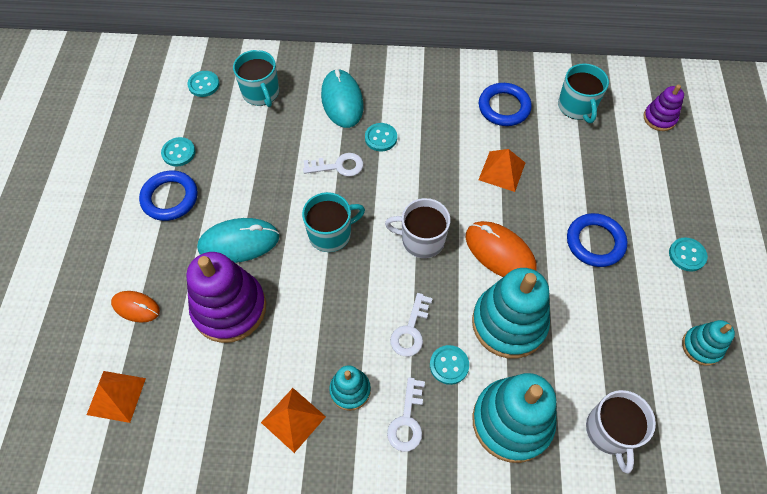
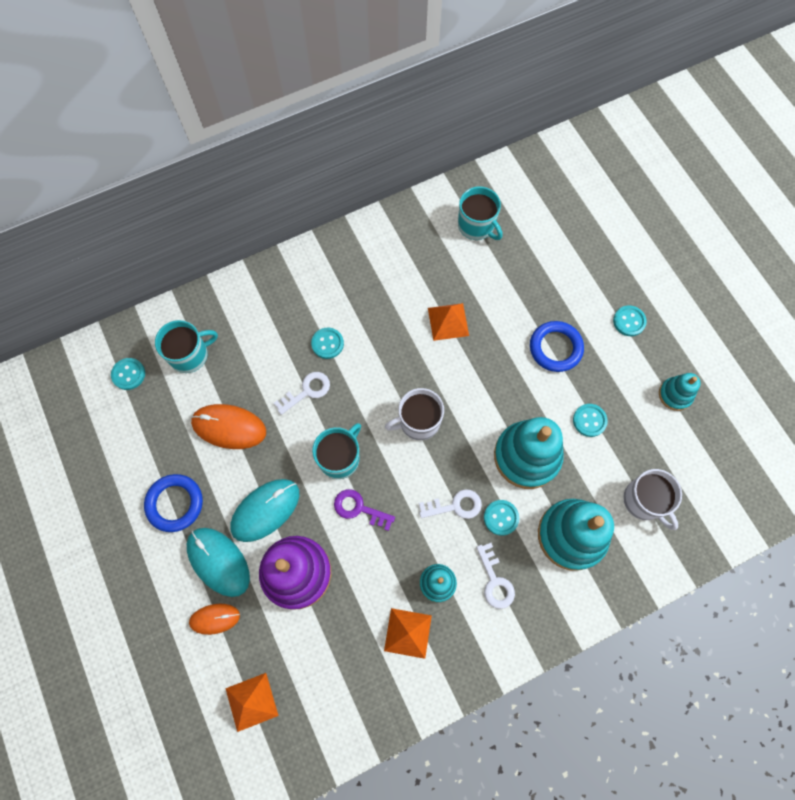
camera: 30 degrees left, 10 degrees up
(178, 152) = (152, 455): turquoise button -> turquoise button (589, 420)
(261, 93) = (190, 355): turquoise mug -> turquoise mug turned 60 degrees counterclockwise
(320, 284) = (359, 508): none -> purple key
(342, 101) = (270, 324): turquoise mouse -> turquoise mouse (218, 562)
(410, 330) = (455, 506): white key -> white key turned 90 degrees counterclockwise
(500, 252) = (487, 398): orange mouse -> orange mouse (229, 427)
(504, 107) = (416, 257): blue ring -> none
(659, 118) = (548, 203): purple stacking toy -> none

